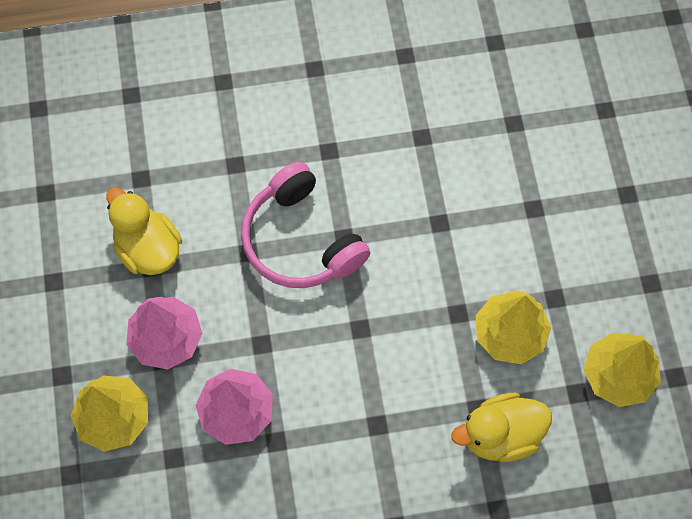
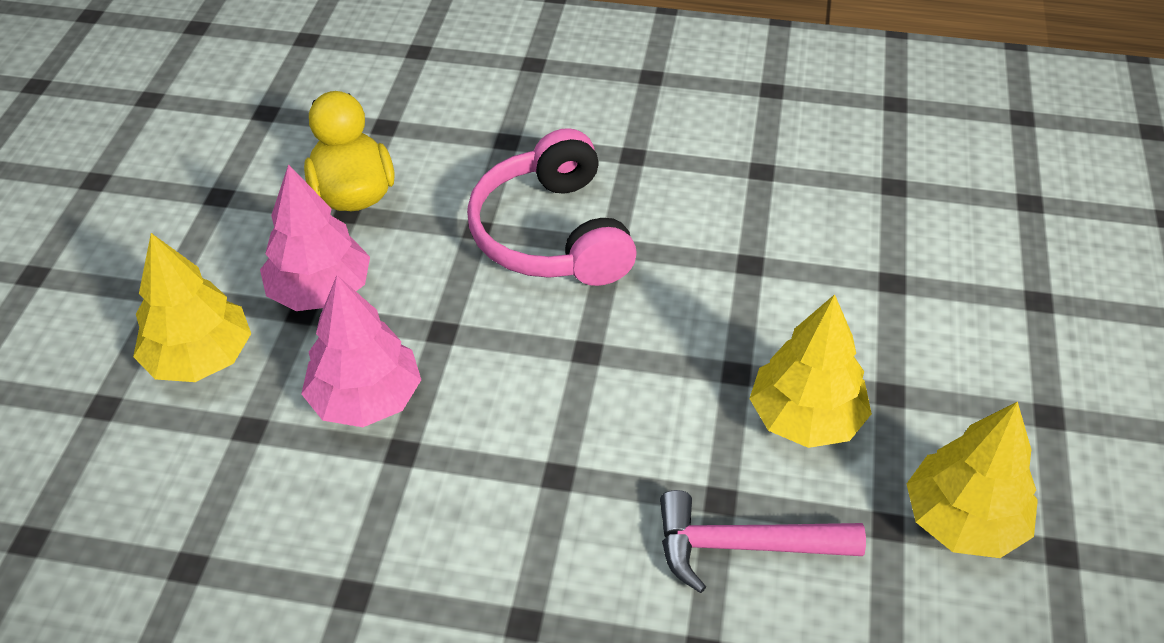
camera: 20 degrees right, 20 degrees down
(500, 435) = (744, 546): yellow duck -> pink hammer

